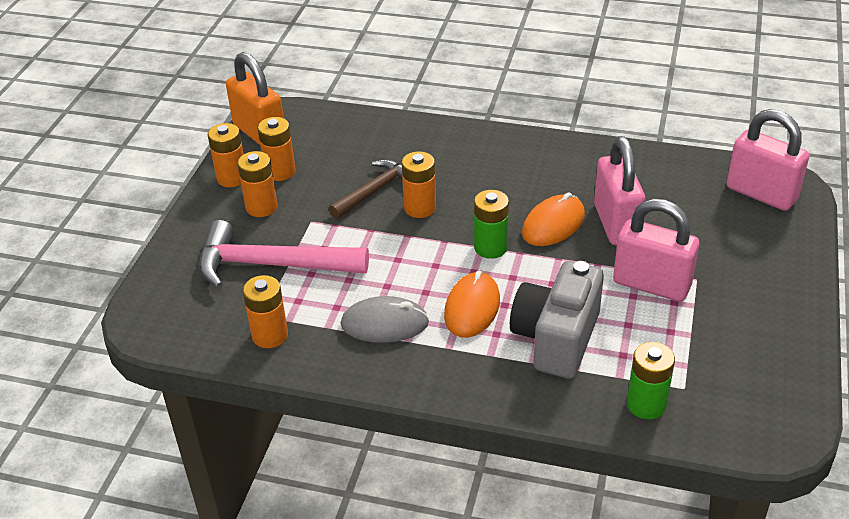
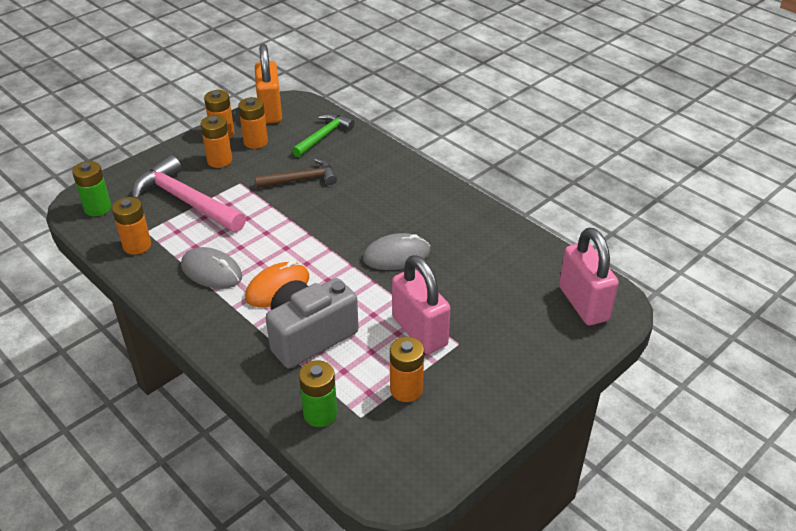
camera: 30 degrees right, 0 degrees up
(348, 137) = (323, 136): none -> green hammer
(420, 208) = (317, 204): orange battery -> orange battery (406, 389)
(490, 247) = (335, 252): green battery -> green battery (98, 208)
(553, 224) = (396, 255): orange mouse -> grey mouse
(615, 223) = (442, 275): pink padlock -> none

